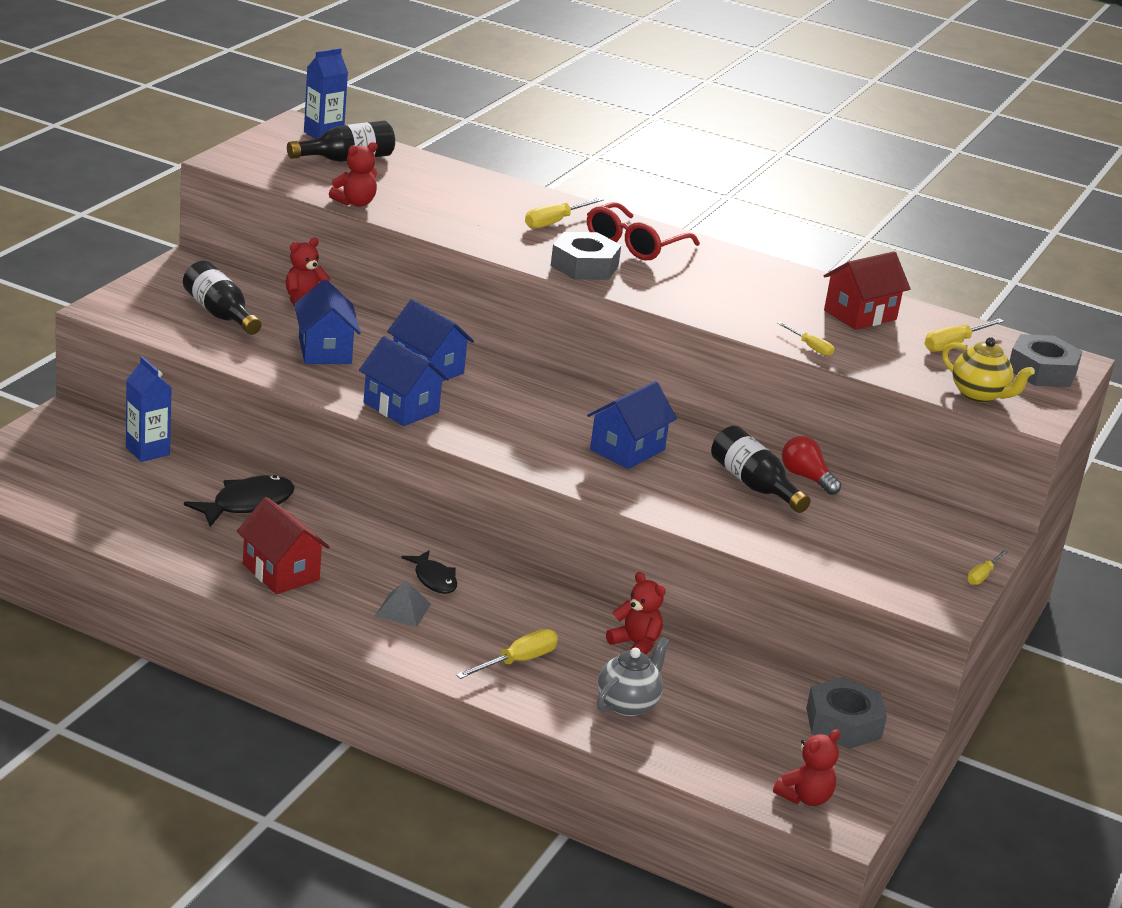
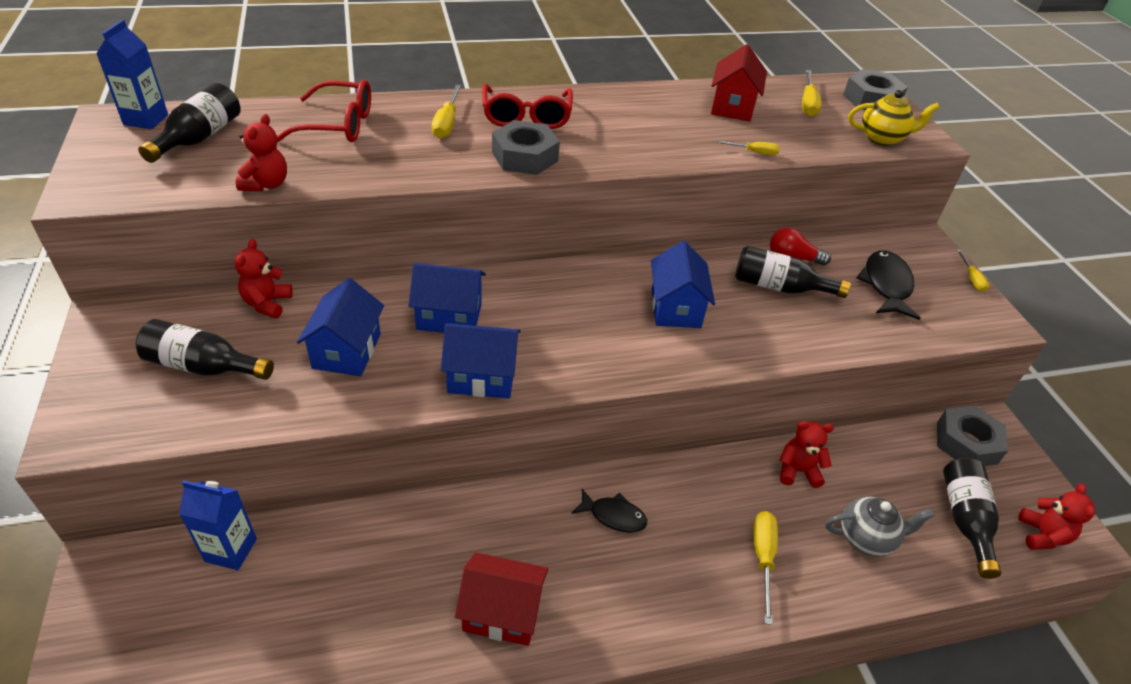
camera: 40 degrees left, 15 degrees up
(247, 504) = (387, 548): black fish -> black fish (886, 285)
(325, 350) = (347, 351): blue house -> blue house turned 60 degrees clockwise
(402, 610) = (633, 572): grey pyramid -> none
(463, 190) = (338, 125): none -> red glasses
(628, 704) = (866, 538): grey teapot -> grey teapot turned 90 degrees clockwise
(744, 749) = (964, 520): none -> black bottle

